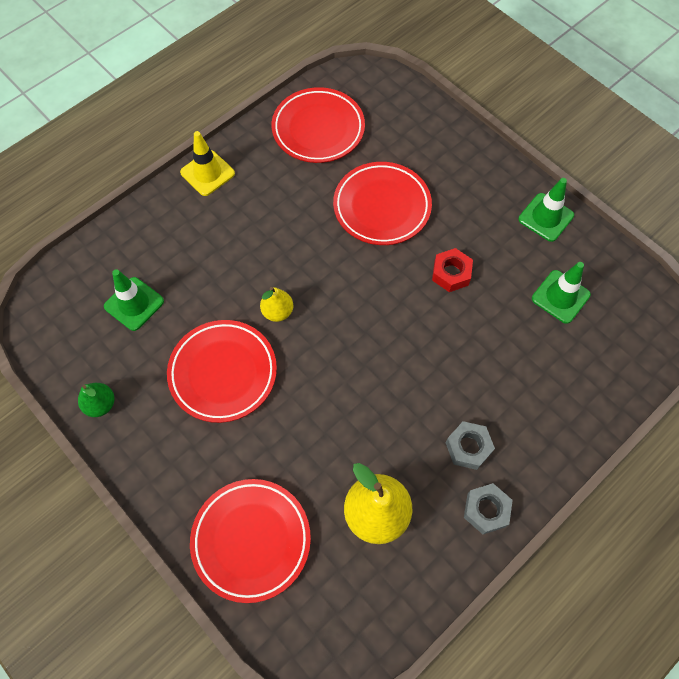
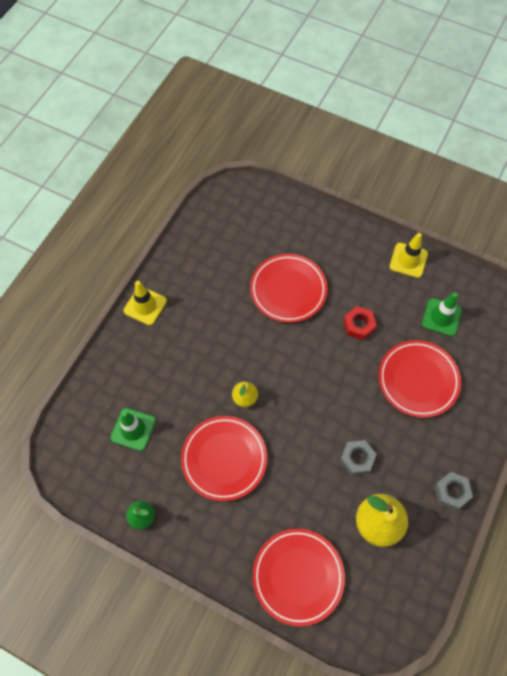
camera: 20 degrees left, 0 degrees up
(318, 129) = (215, 243): red plate -> red plate (418, 380)
(468, 447) = (421, 451): grey nut -> grey nut (357, 459)
(546, 217) = (408, 260): green traffic cone -> yellow traffic cone

